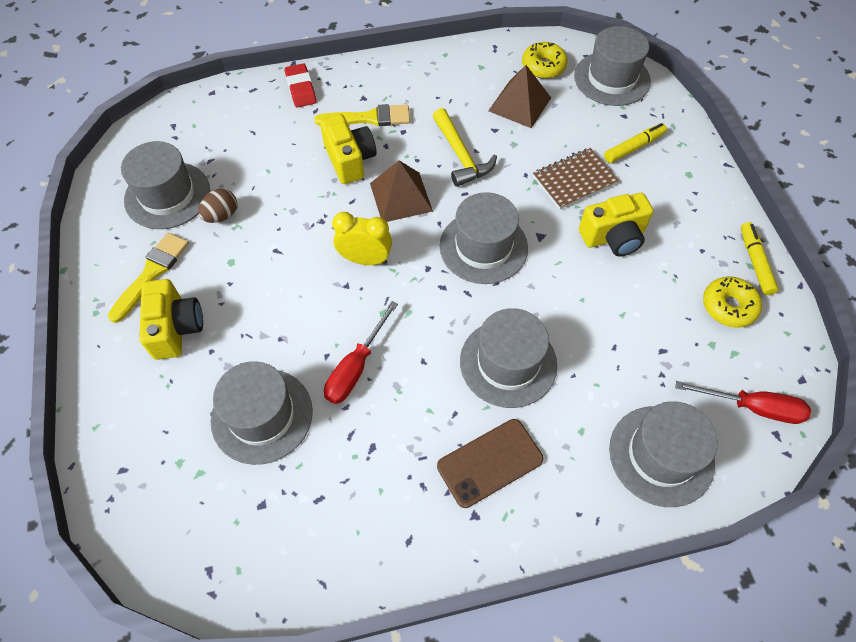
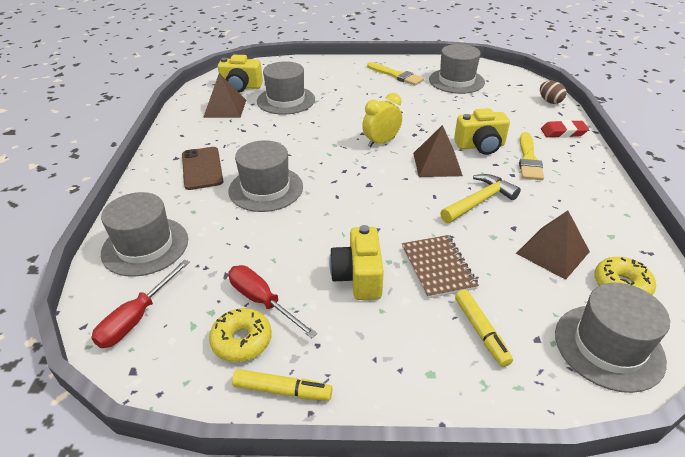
camera: 105 degrees right, 20 degrees down
(176, 328) = (355, 80): yellow camera -> yellow camera (241, 87)
(221, 215) = (435, 96): brown egg -> brown egg (550, 101)
(306, 507) = (225, 108): none -> brown pyramid
(356, 367) = (298, 130): red screwdriver -> red screwdriver (262, 301)
(365, 259) = (381, 142): yellow clock -> yellow clock turned 150 degrees counterclockwise
(461, 156) = (479, 201): yellow hammer -> yellow hammer turned 150 degrees clockwise
(483, 247) = (374, 196): grey hat -> none

